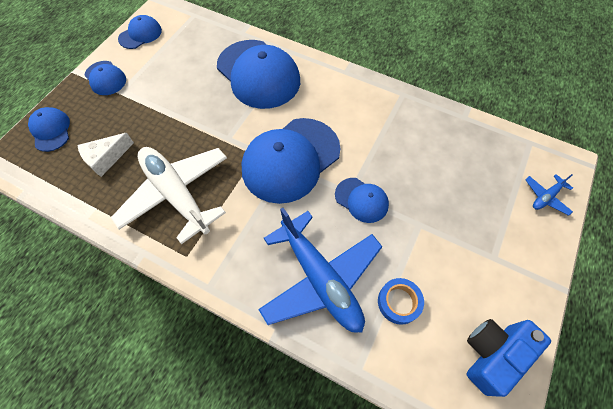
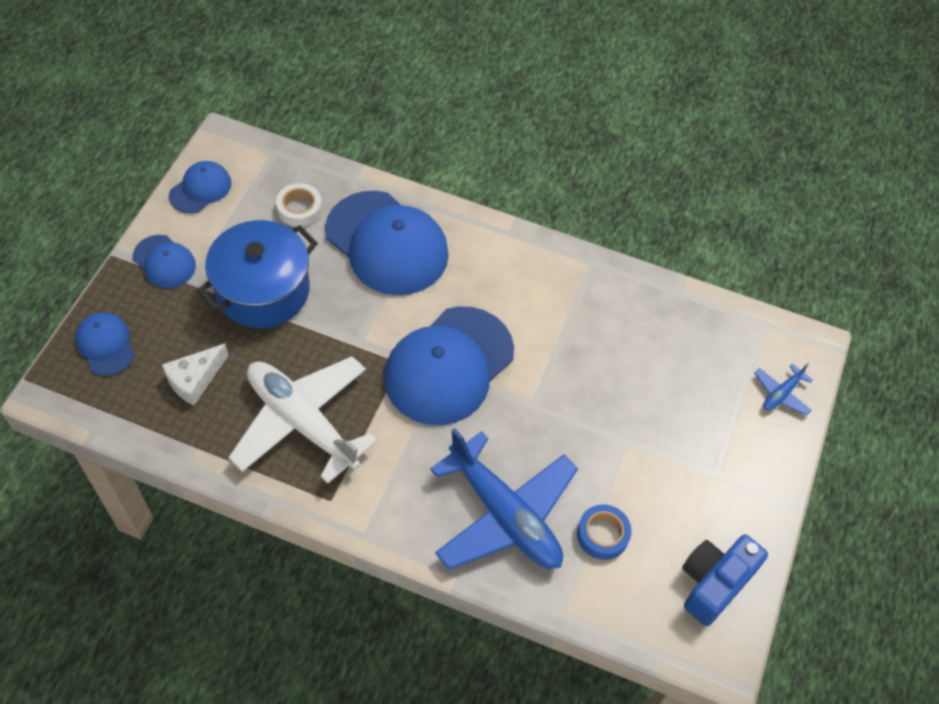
camera: 10 degrees left, 5 degrees down
(167, 100) = (263, 290): none -> blue pot
(203, 49) = (299, 209): none -> white tape
(361, 200) = (547, 413): blue cap -> none

